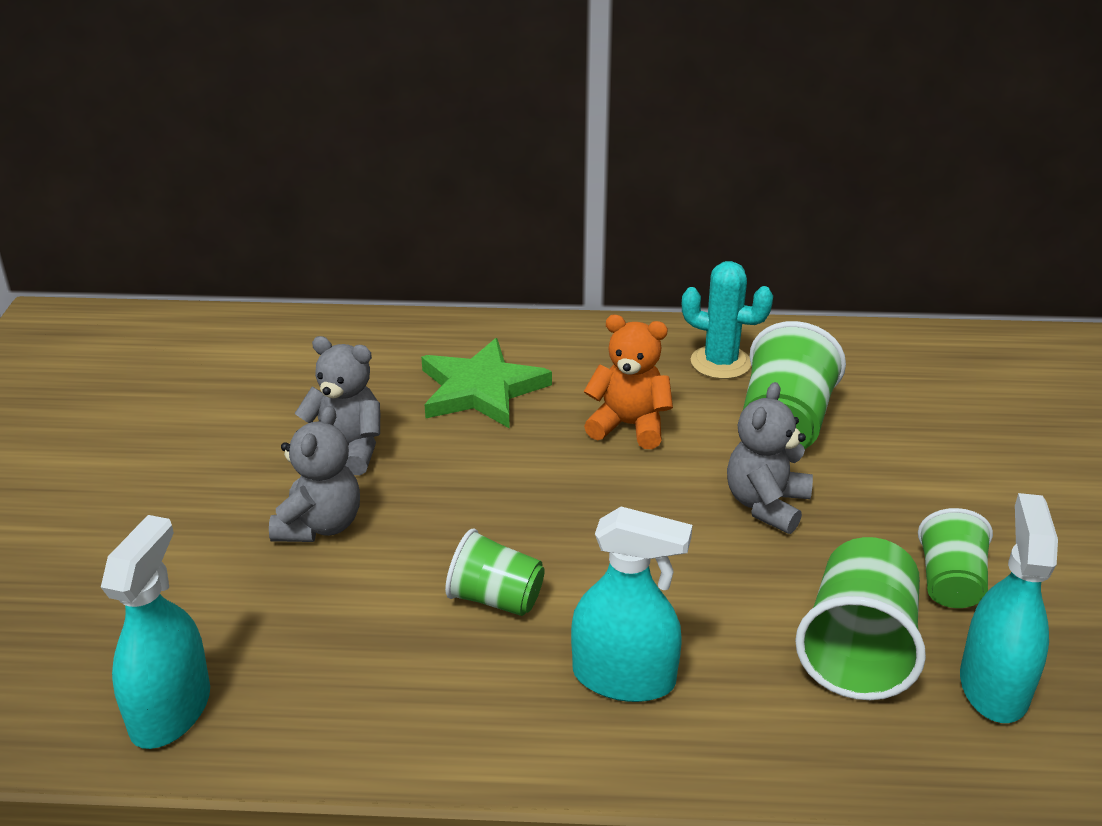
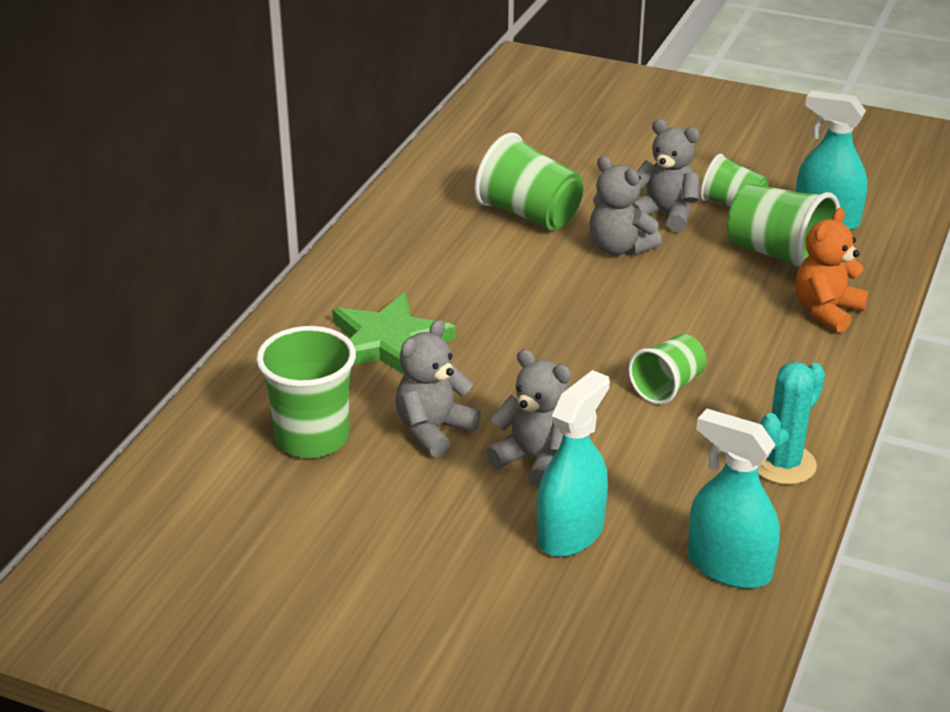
camera: 70 degrees left, 0 degrees up
(309, 385) = (312, 438): none -> green cup
(624, 677) = (770, 349): turquoise spray bottle -> turquoise spray bottle (570, 533)
(629, 426) = (488, 281): orange teddy bear -> orange teddy bear (826, 311)
(720, 362) = (429, 219): turquoise cactus -> turquoise cactus (783, 464)
(875, 527) = (665, 214): none -> grey teddy bear

